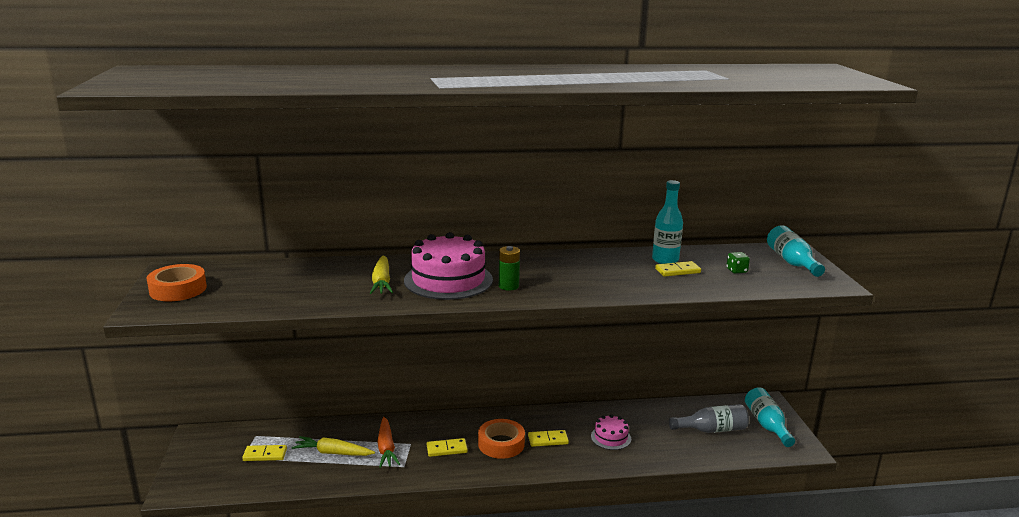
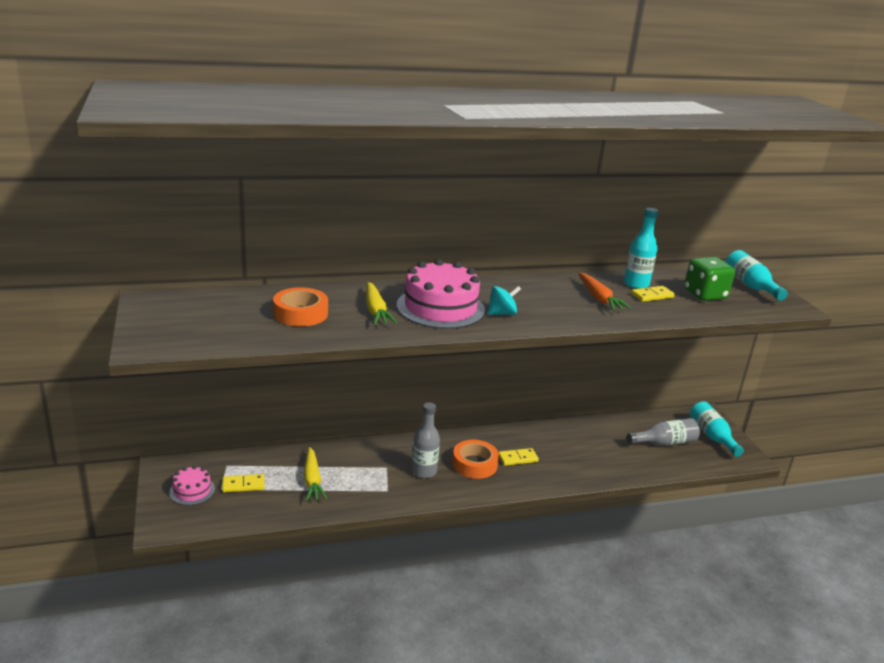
camera: 10 degrees left, 5 degrees up
(178, 289) = (168, 321): orange tape -> orange tape (300, 313)
(333, 453) = (312, 480): yellow carrot -> yellow carrot turned 105 degrees counterclockwise
(386, 448) = (364, 473): orange carrot -> orange carrot (599, 298)
(447, 449) = (424, 471): yellow domino -> grey bottle
(508, 286) = (502, 313): green battery -> turquoise spinning top
(611, 437) = (575, 453): pink cake -> pink cake (192, 490)
(736, 271) = (705, 295): green dice -> green dice, size x2.11

